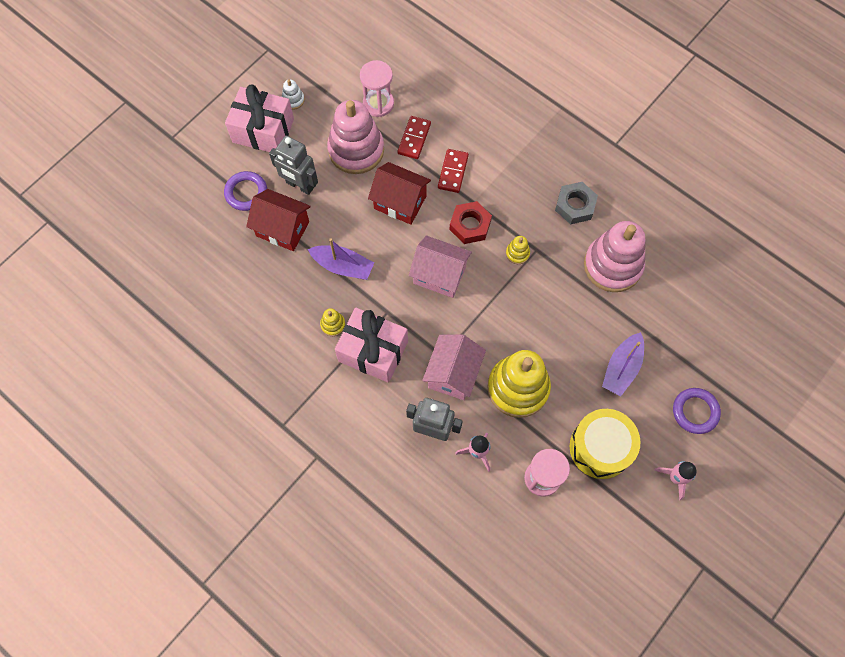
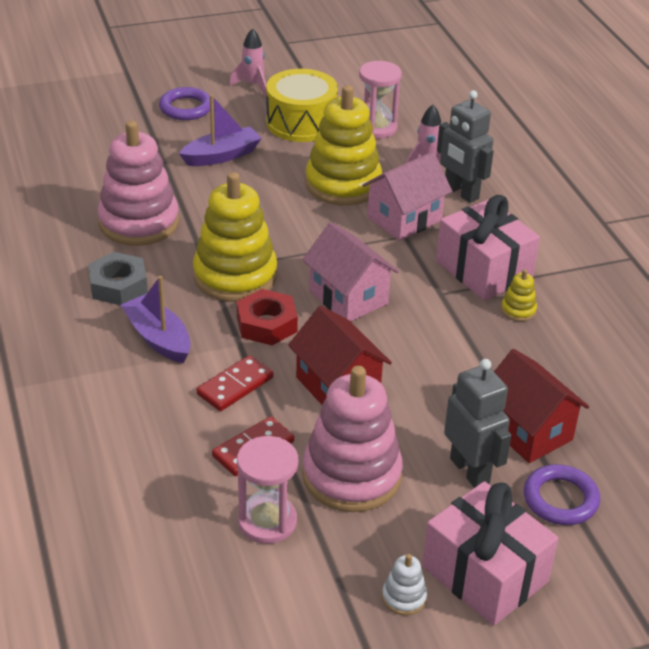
camera: 150 degrees left, 30 degrees down
(343, 266) = (467, 356): purple boat -> purple boat (158, 338)
(517, 253) = (235, 276): yellow stacking toy -> yellow stacking toy, size x2.43

